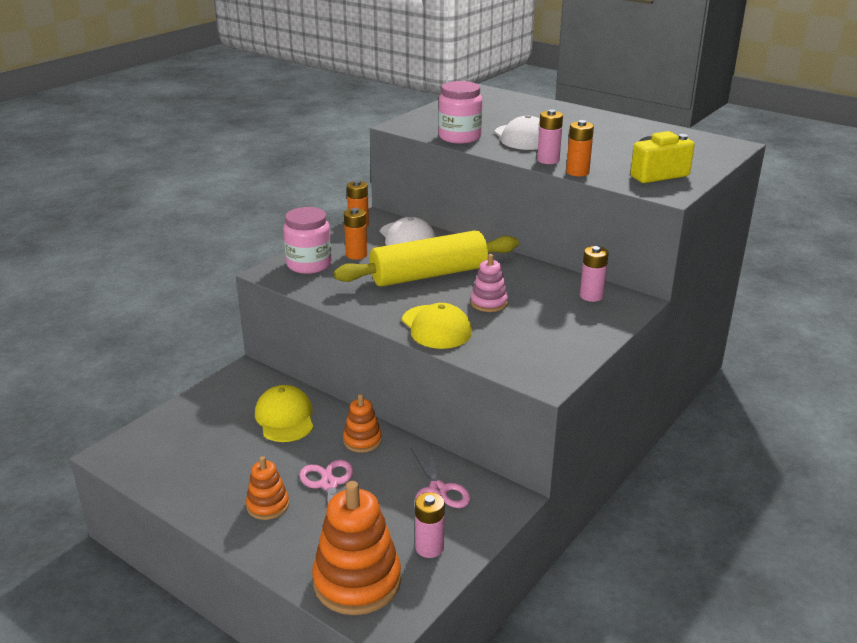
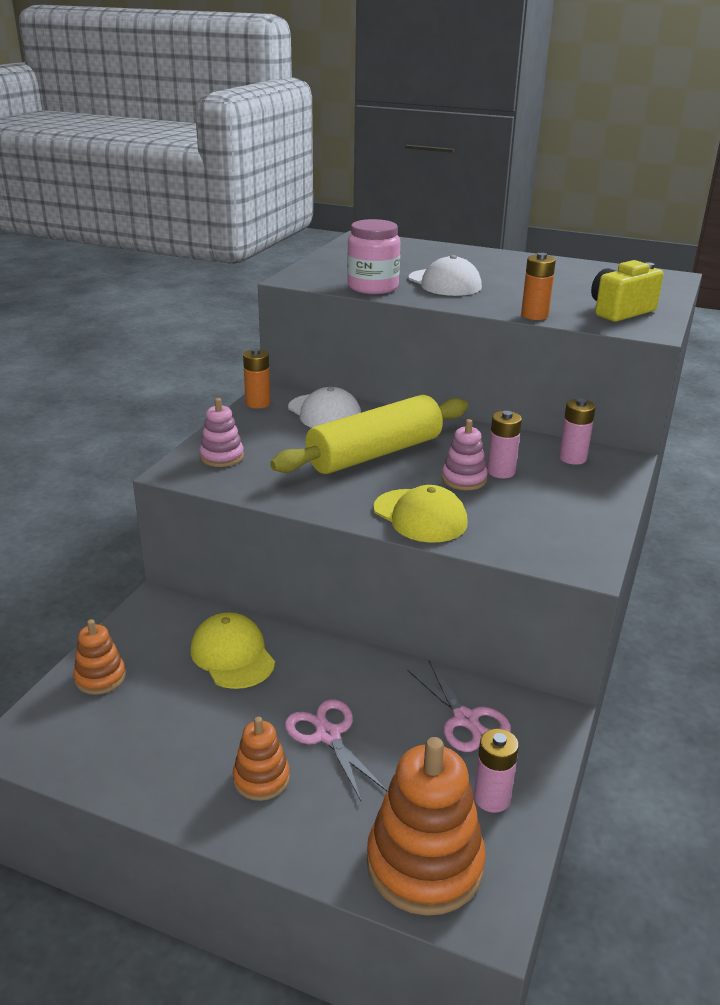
camera: 15 degrees left, 0 degrees up
(309, 264) = (222, 457): pink jar -> pink stacking toy
(356, 255) = (274, 439): orange battery -> none
(362, 440) = (343, 670): orange stacking toy -> orange stacking toy (100, 677)
(548, 160) = (492, 305): pink battery -> pink battery (501, 471)

